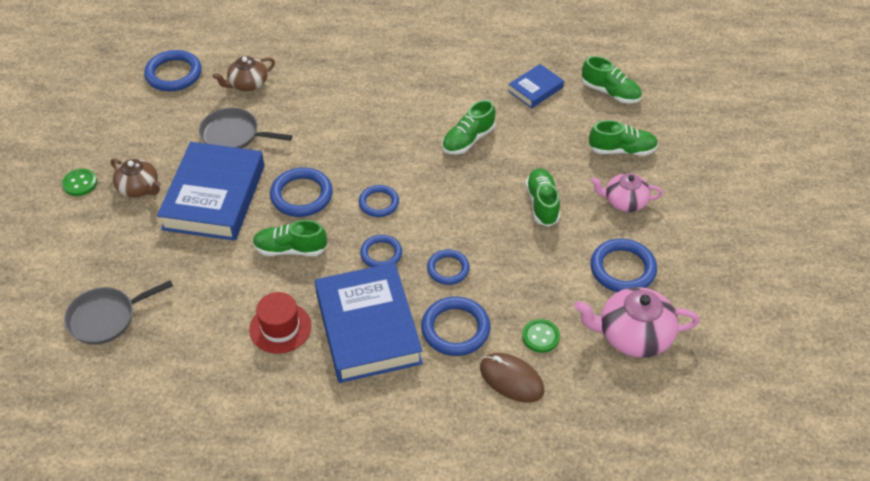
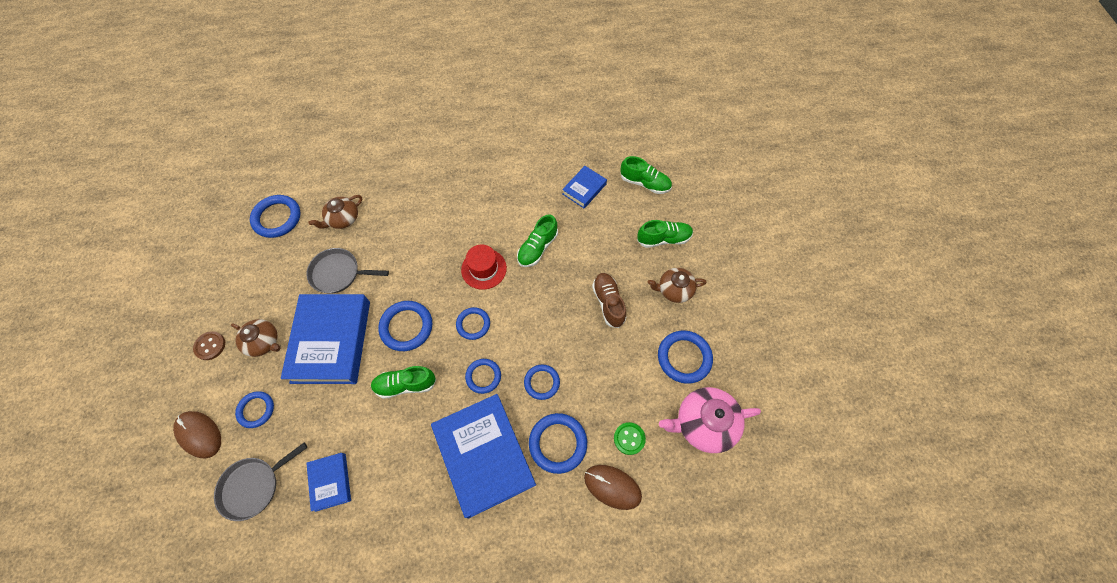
camera: 10 degrees left, 15 degrees up
(55, 262) = (199, 434): none -> brown mouse
(80, 183) = (210, 346): green button -> brown button
(120, 249) = (256, 410): none -> blue ring
(190, 326) = (330, 482): none -> blue book
(280, 327) = (409, 469): red hat -> red hat (484, 269)
(542, 203) = (608, 303): green shoe -> brown shoe
(624, 201) = (674, 290): pink teapot -> brown teapot

